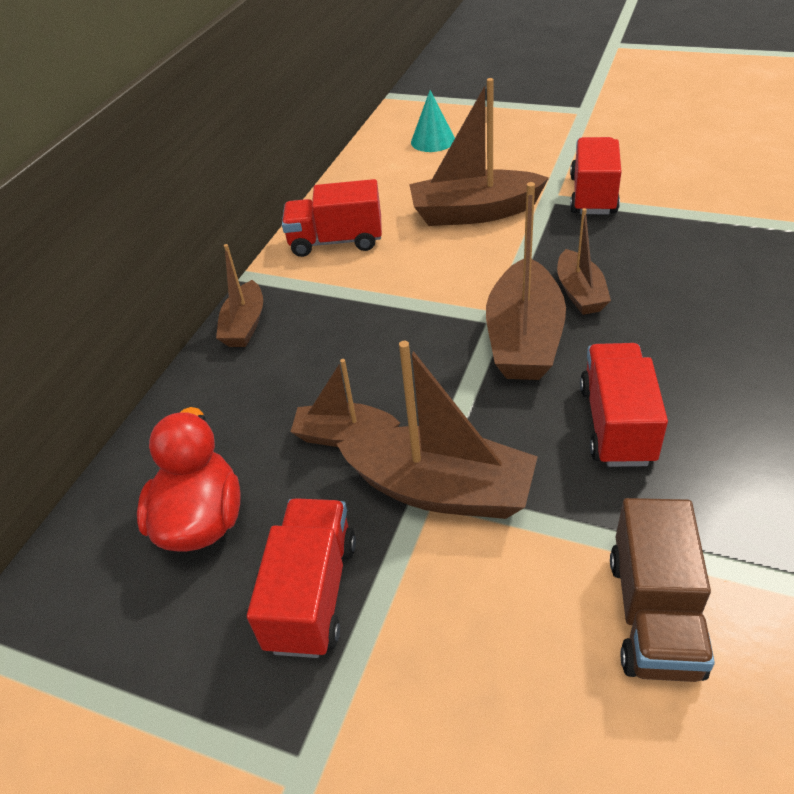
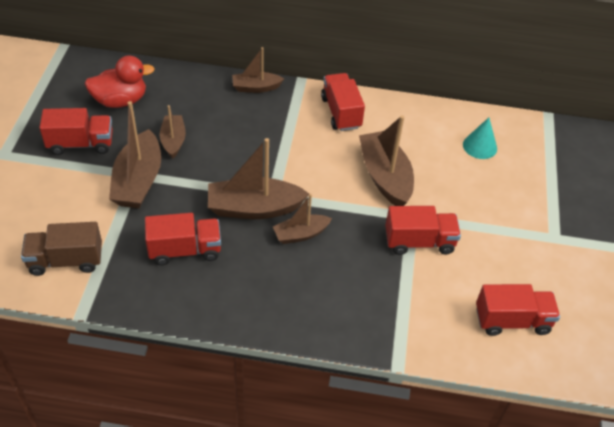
camera: 70 degrees right, 5 degrees up
(710, 145) = (512, 320): none -> red truck

